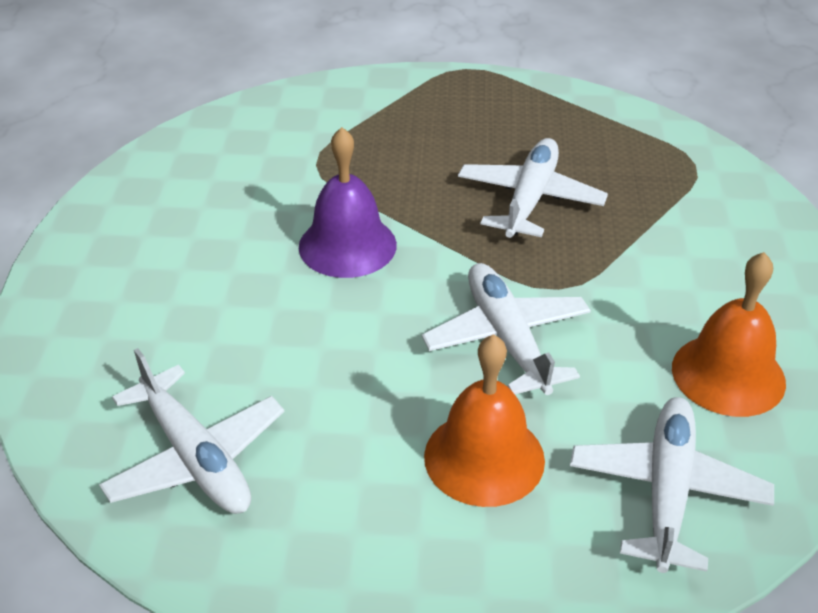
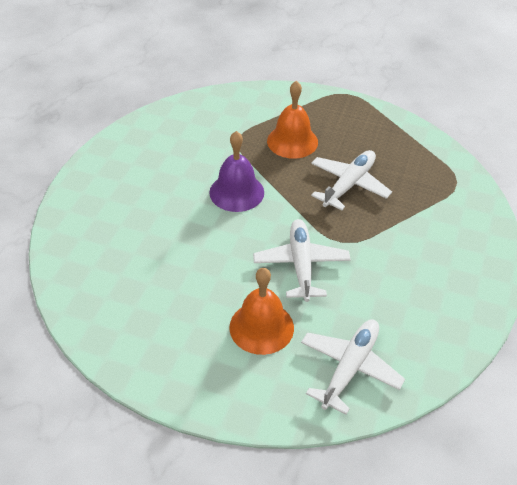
camera: 15 degrees right, 5 degrees up
(195, 457) = (118, 292): white plane -> none
(728, 374) = (414, 313): orange bell -> orange bell (292, 141)

